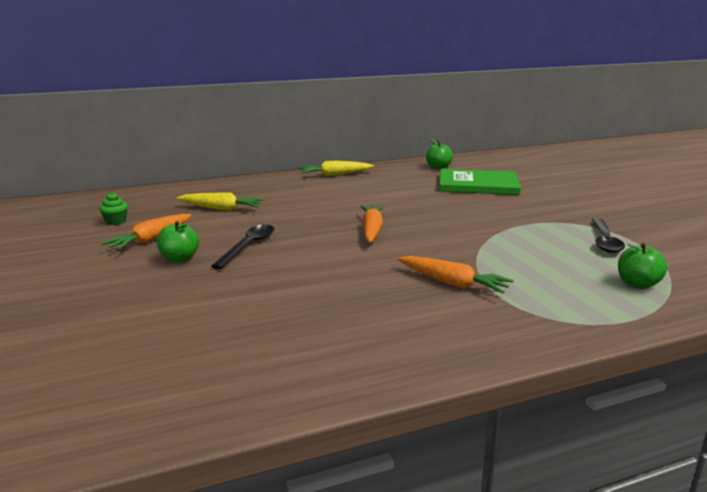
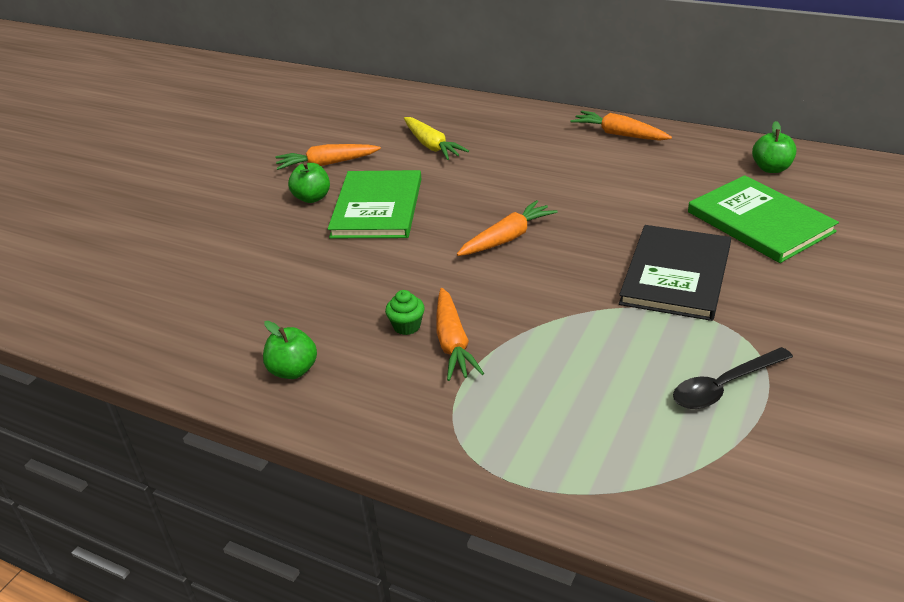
camera: 50 degrees right, 15 degrees up
(116, 221) = (335, 129): green cupcake -> green cupcake (407, 326)
(248, 246) = (377, 207): black spoon -> green book
(334, 175) = (619, 134): yellow carrot -> orange carrot
(490, 213) = (675, 275): none -> black book
(637, 284) = (622, 457): green apple -> green apple (293, 370)

